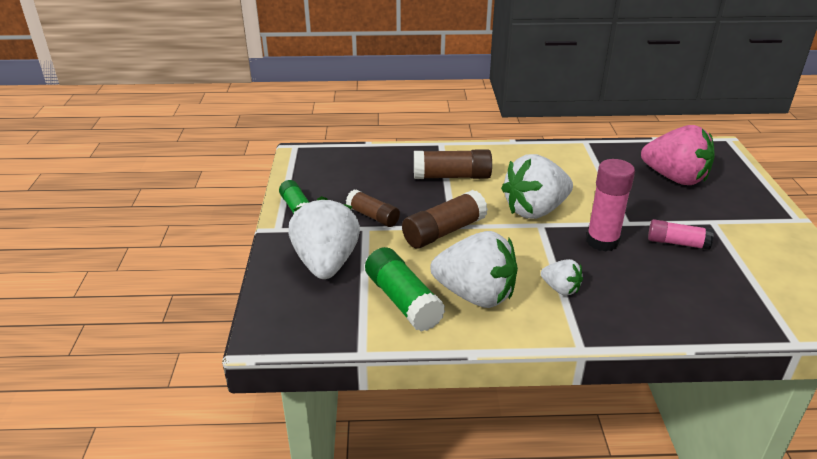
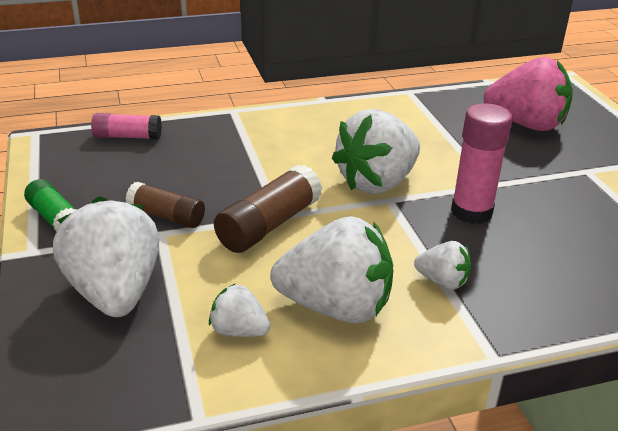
camera: 15 degrees left, 0 degrees up
(403, 301) = (239, 331): green glue stick -> white strawberry
(452, 176) = (259, 151): brown glue stick -> none
(677, 243) = (559, 202): pink glue stick -> pink glue stick (127, 137)

